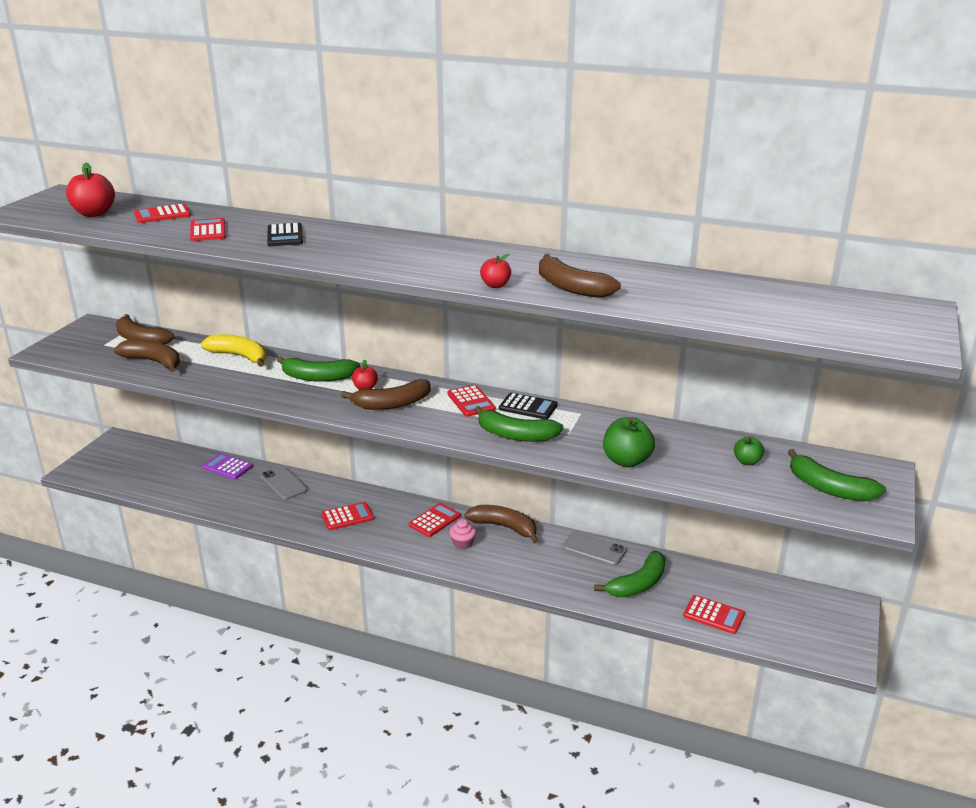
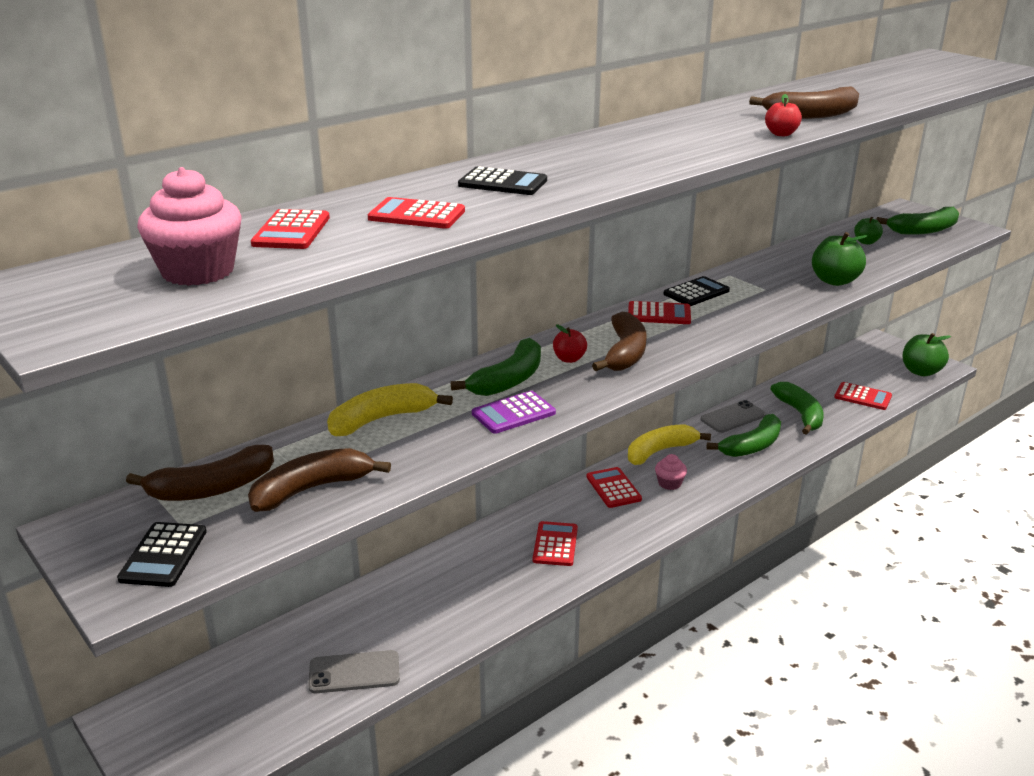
camera: 60 degrees left, 0 degrees up
(78, 349) = (163, 555): none -> black calculator
(94, 213) = (198, 271): red apple -> pink cupcake
(227, 467) = (341, 614): purple calculator -> purple calculator (513, 413)
(283, 483) = (434, 575): grey phone -> grey phone (354, 672)
(504, 527) = (660, 451): brown banana -> yellow banana
(515, 435) = (750, 311): green banana -> green banana (752, 446)
(713, 615) = (862, 397): red calculator -> red calculator turned 60 degrees clockwise
(815, 645) = (921, 371): none -> green apple

